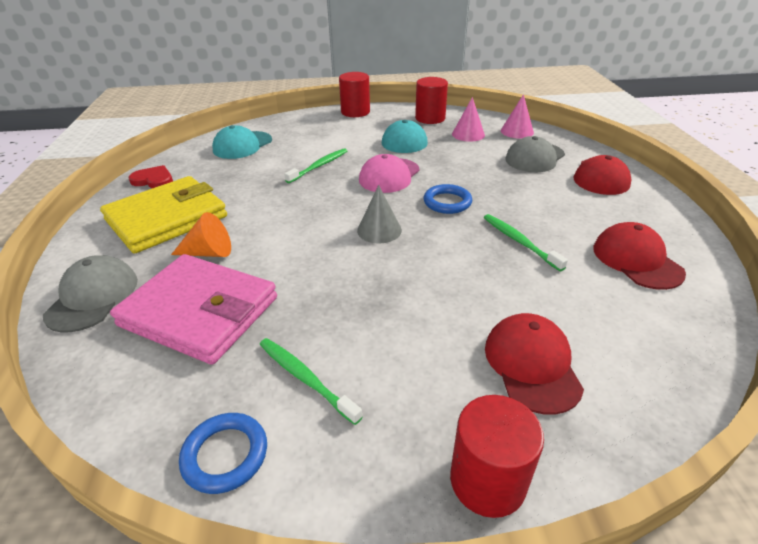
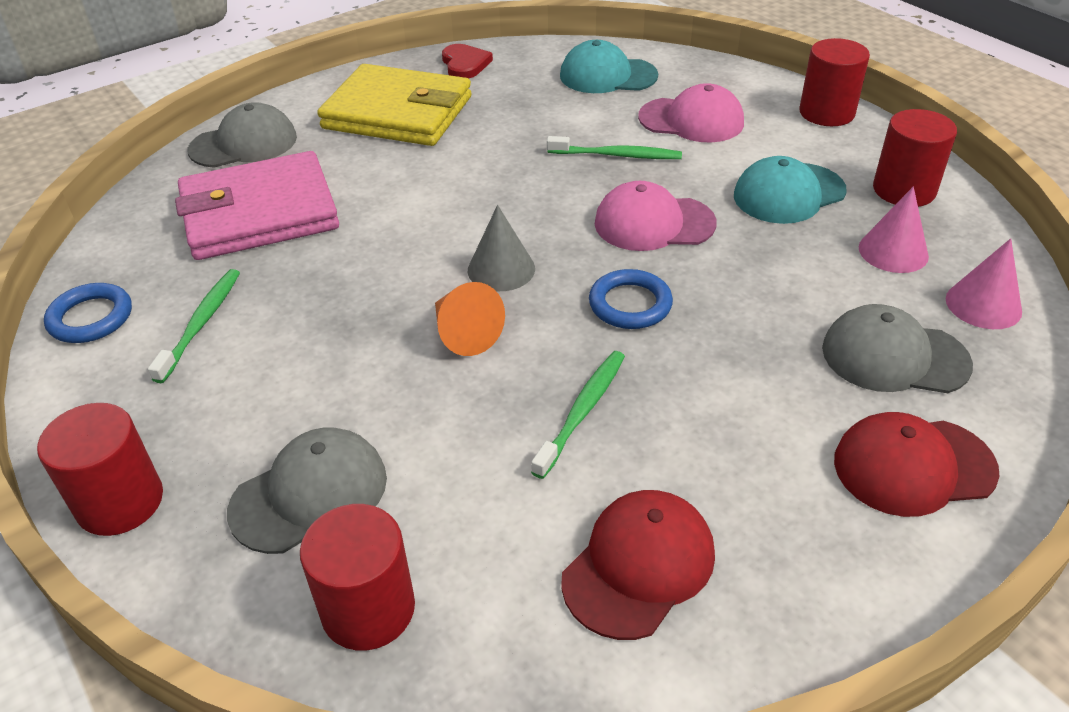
camera: 60 degrees right, 5 degrees up
(199, 312) = (259, 213): pink wallet -> pink wallet turned 75 degrees clockwise
(209, 252) = (357, 170): orange cone -> orange cone (464, 334)
(316, 139) = (691, 120): none -> pink cap
(532, 364) = (310, 494): red cap -> grey cap
(641, 364) = (368, 609): none -> red cylinder

